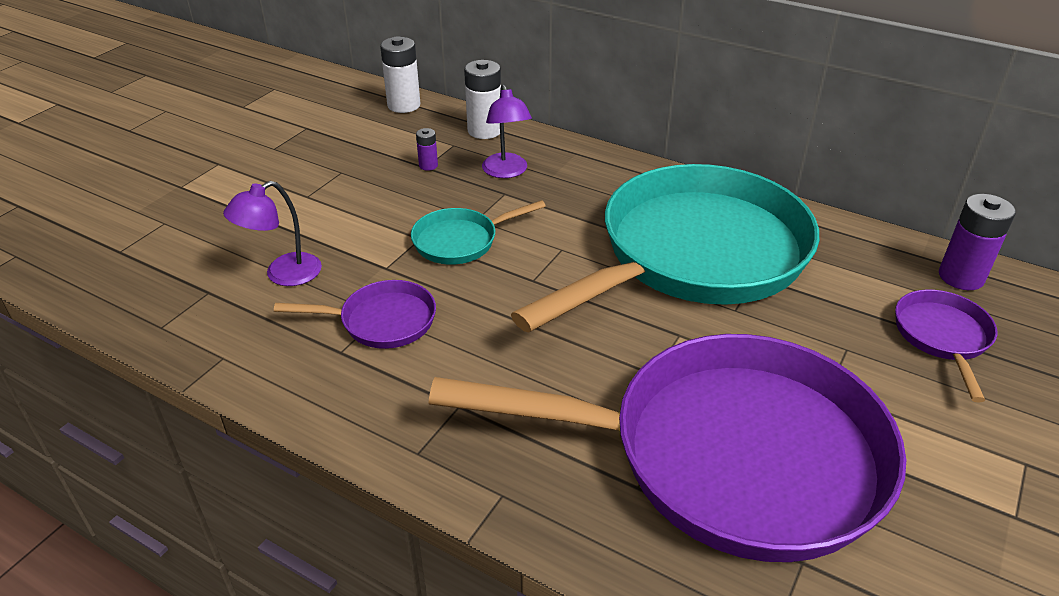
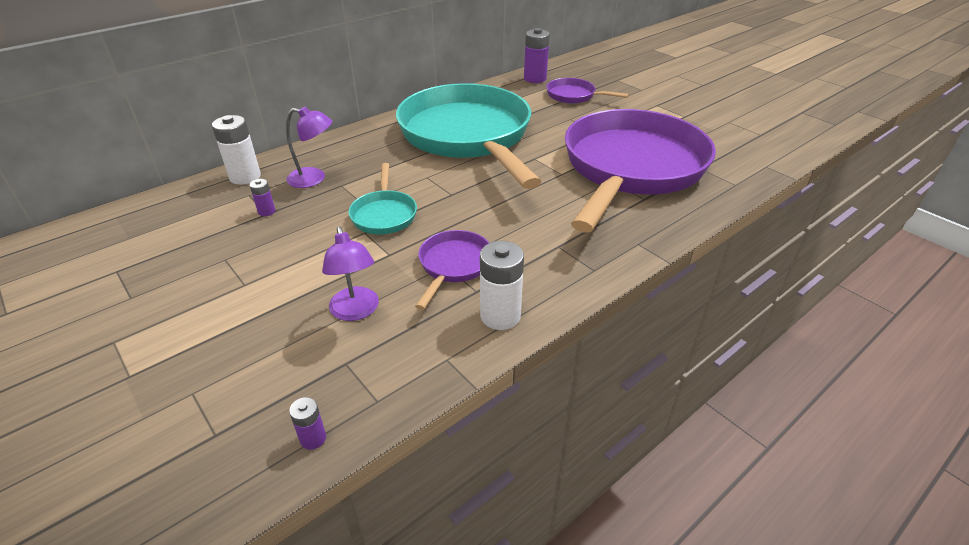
camera: 70 degrees left, 0 degrees up
(114, 303) = (313, 438): none -> purple battery
(404, 105) = (151, 208): white battery -> white battery (500, 316)

